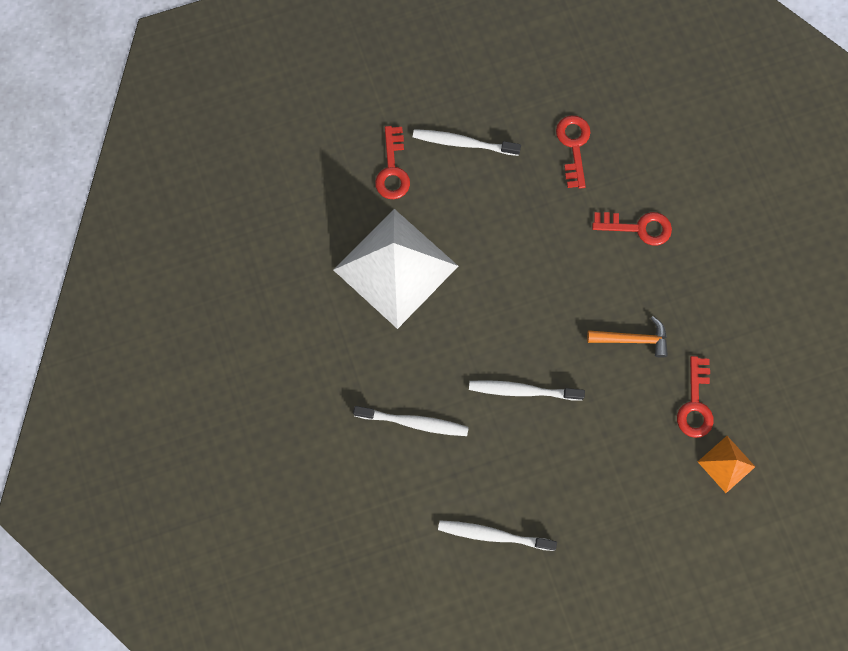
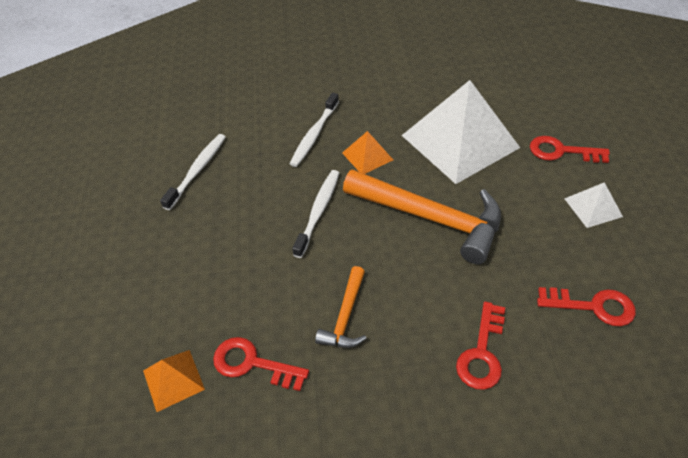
camera: 105 degrees right, 25 degrees down
(436, 358) = (367, 156): none -> orange pyramid
(463, 143) = (593, 207): white toothbrush -> white pyramid
(507, 283) = (431, 218): none -> orange hammer

